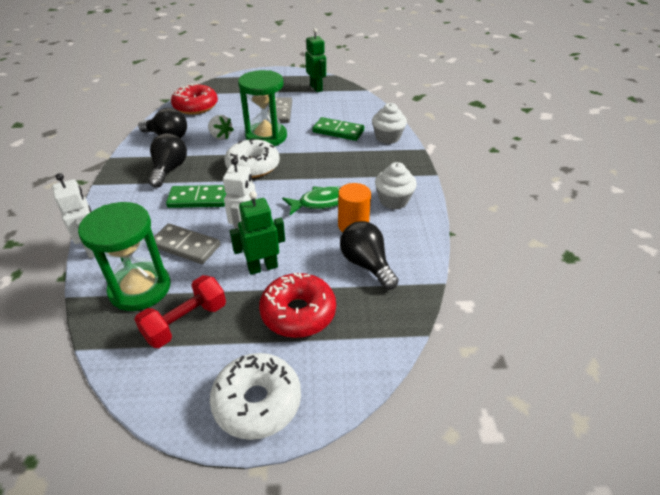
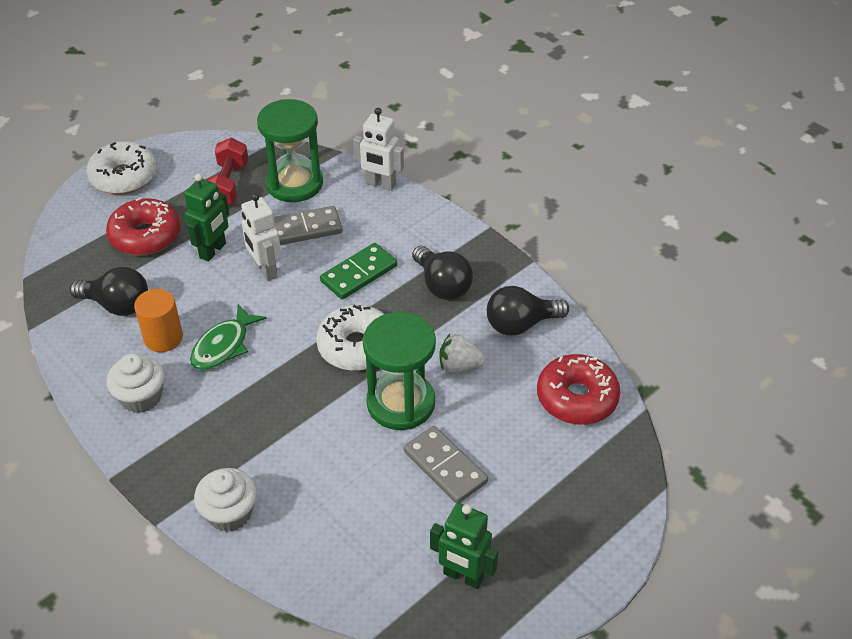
camera: 140 degrees right, 5 degrees up
(338, 131) = (314, 480): green domino -> none

